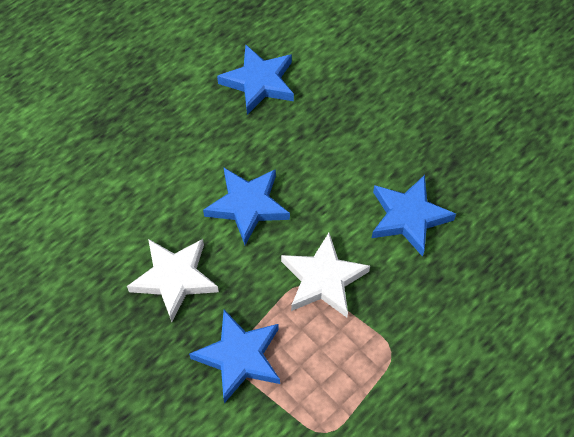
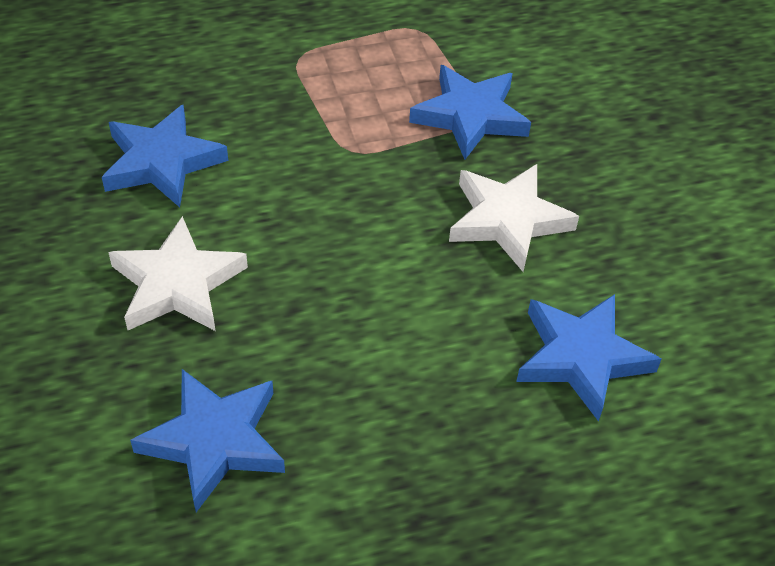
camera: 155 degrees left, 10 degrees down
(247, 206) = (359, 263): blue star -> blue star (581, 358)
(323, 279) = (321, 145): white star -> white star (177, 284)

